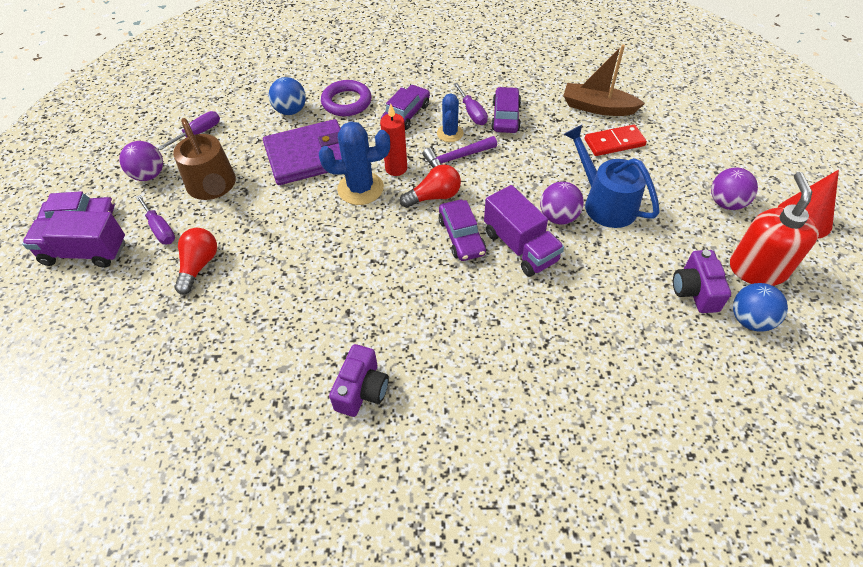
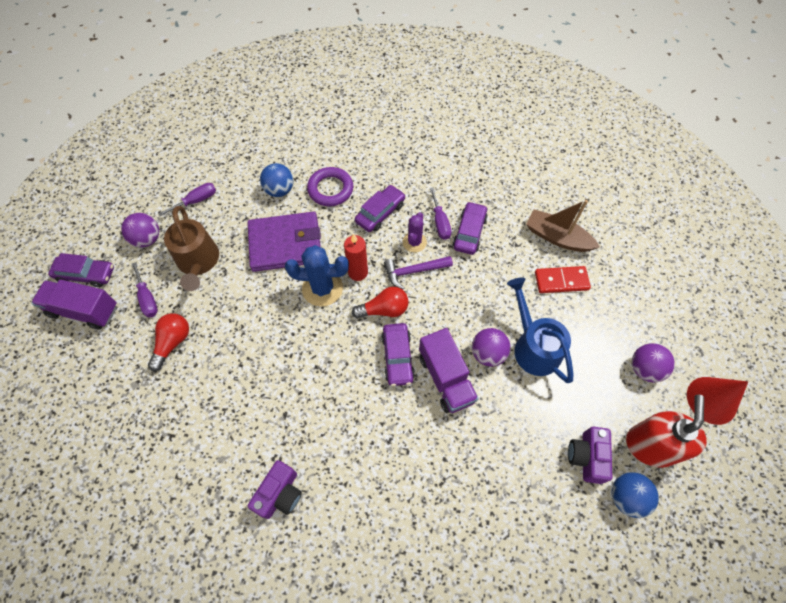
camera: 10 degrees right, 10 degrees up
(450, 133) = (414, 242): blue cactus -> purple cactus

